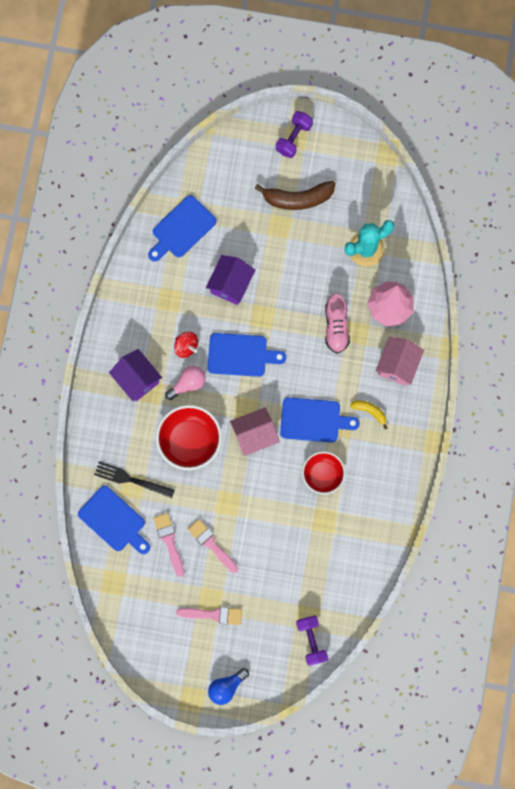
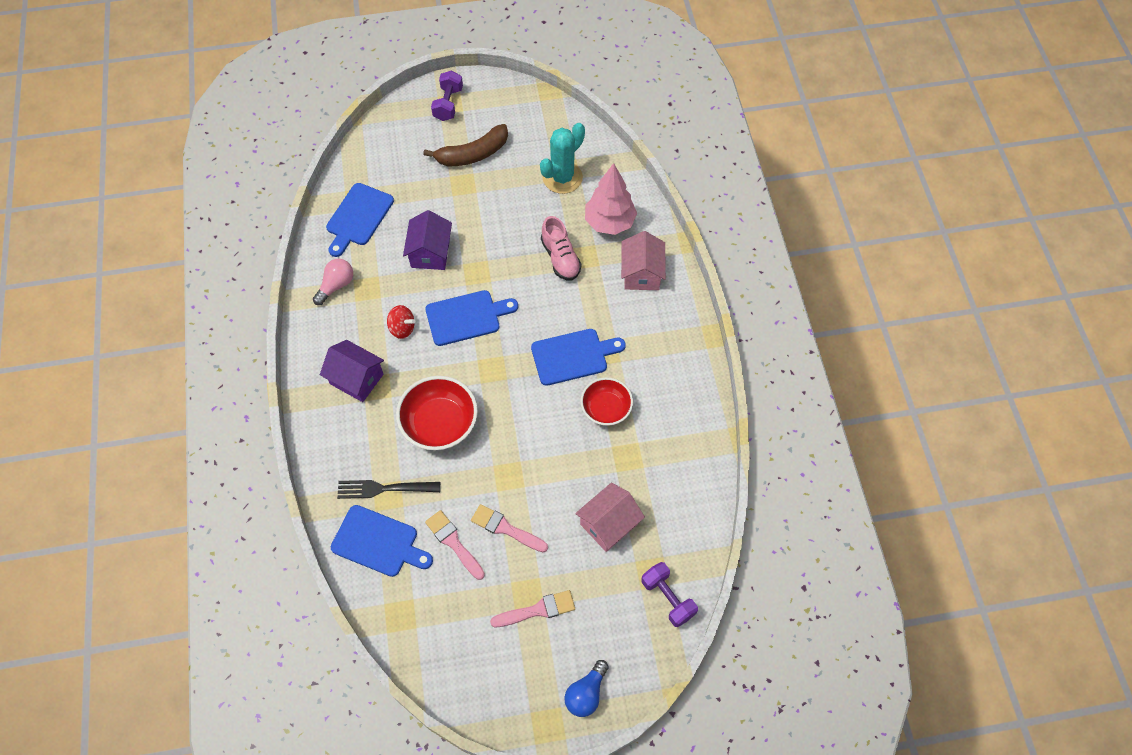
camera: 20 degrees left, 15 degrees down
(188, 384) = (417, 365): pink light bulb -> pink light bulb (336, 285)
(254, 435) = (512, 393): pink house -> pink house (608, 524)
(370, 412) = (631, 328): yellow banana -> none

